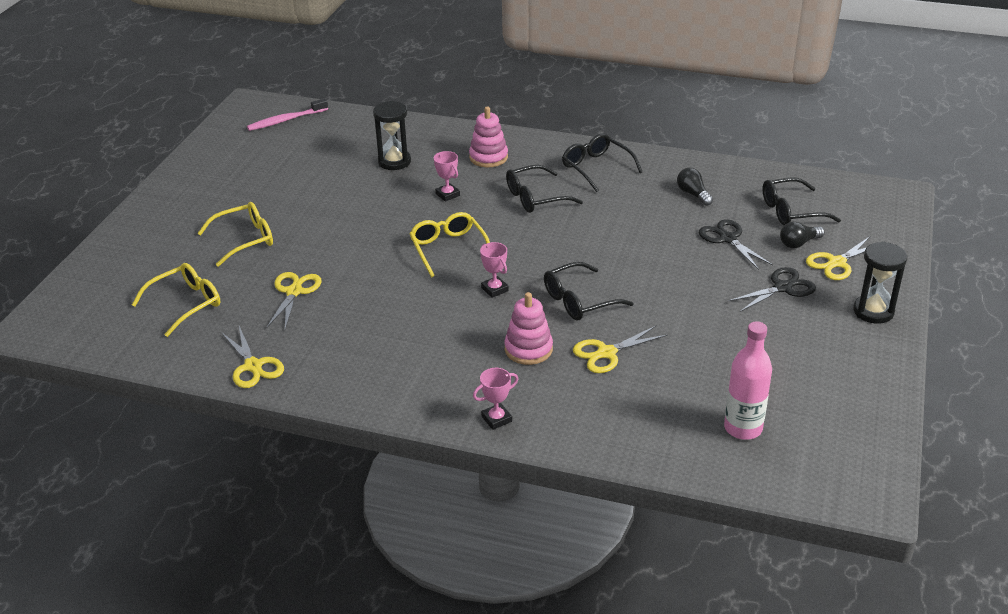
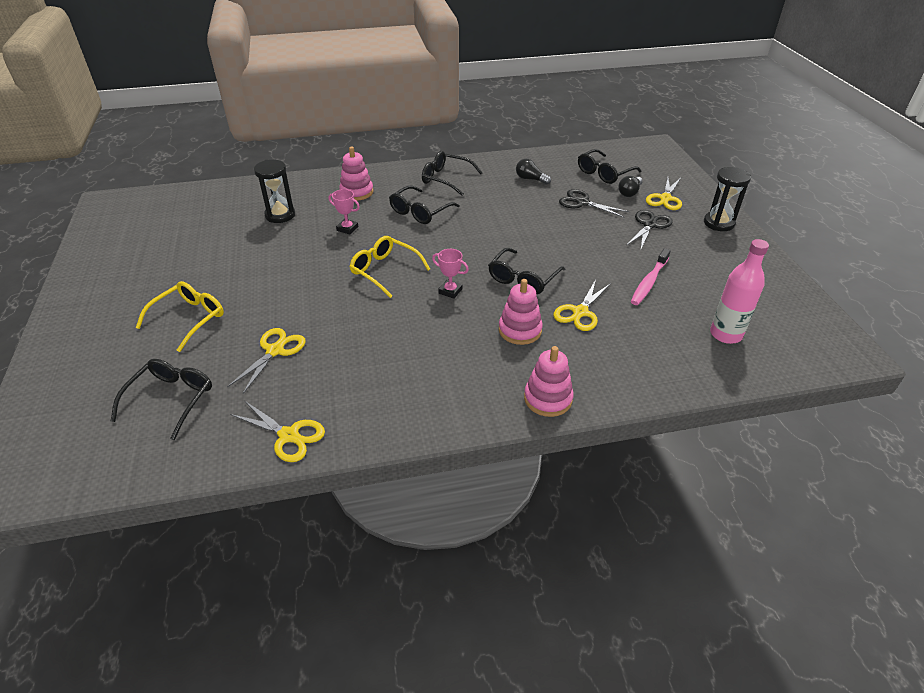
camera: 30 degrees left, 5 degrees up
(186, 304) = (171, 399): yellow glasses -> black glasses
(286, 120) = (153, 207): pink toothbrush -> pink toothbrush (649, 282)
(294, 292) = (275, 350): yellow scissors -> yellow scissors turned 45 degrees clockwise
(496, 419) = (548, 399): pink trophy -> pink stacking toy

